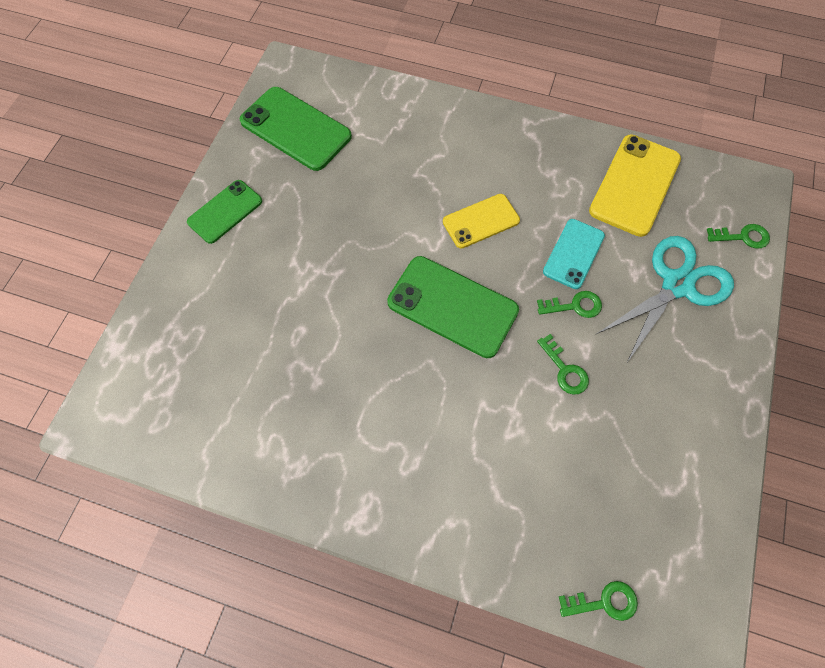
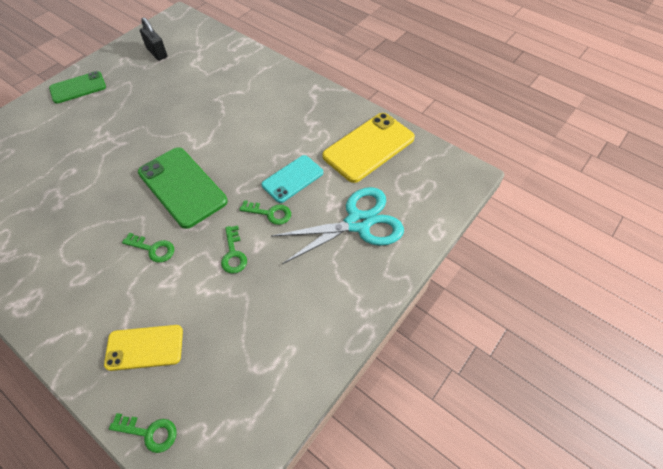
camera: 20 degrees right, 10 degrees down
(295, 129) = (157, 53): green phone -> black padlock
(481, 221) = (240, 139): yellow phone -> yellow phone (144, 347)
(742, 237) = (432, 205): green key -> green key (153, 249)

